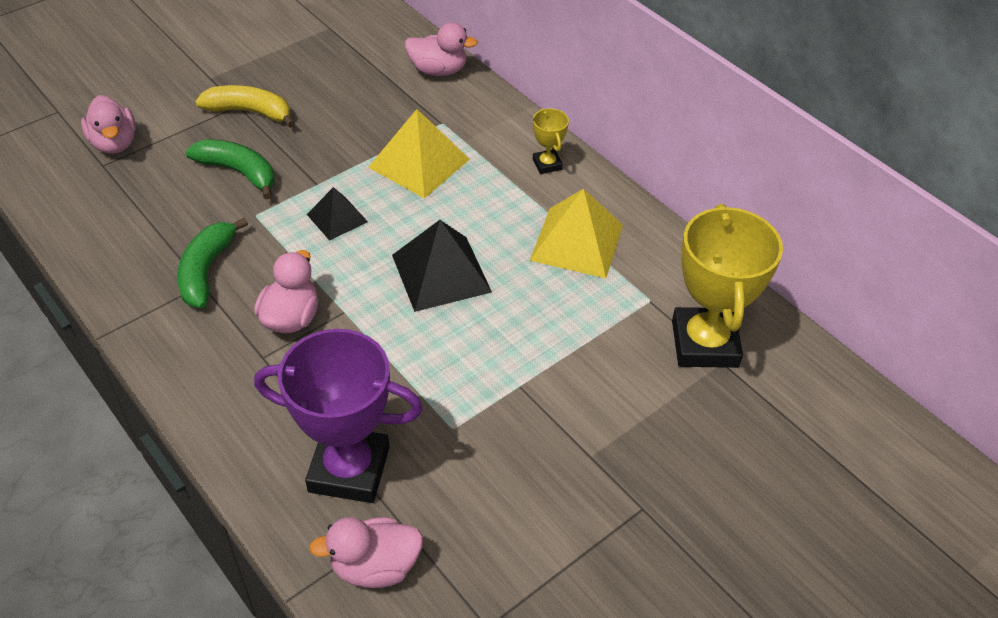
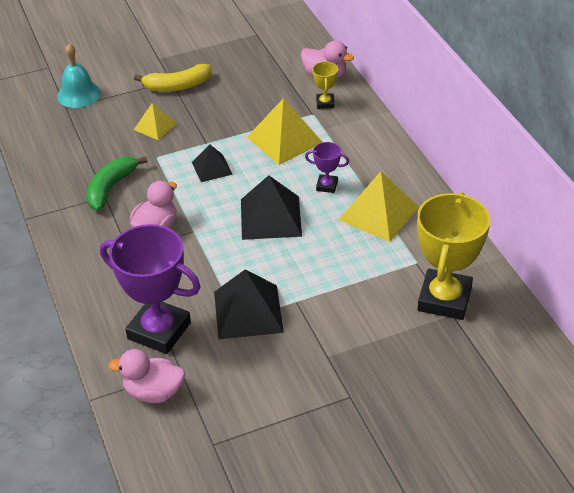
camera: 20 degrees right, 5 degrees down
(114, 143) = (79, 94): pink duck -> turquoise bell
(238, 172) = (155, 126): green banana -> yellow pyramid
(250, 112) = (177, 86): yellow banana -> yellow banana turned 135 degrees clockwise
(462, 414) = (248, 311): none -> black pyramid
(497, 216) = (327, 186): none -> purple trophy
(547, 164) = (379, 155): yellow trophy -> yellow trophy (325, 103)

